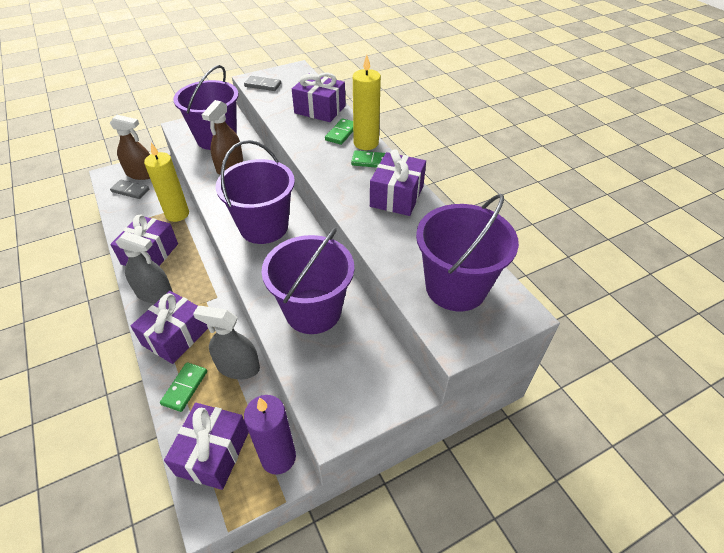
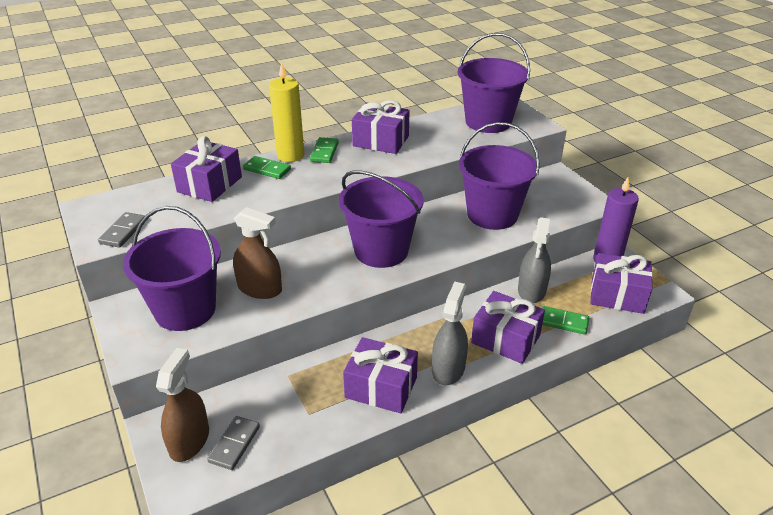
camera: 90 degrees left, 10 degrees down
(177, 214) = (302, 375): yellow candle -> none

